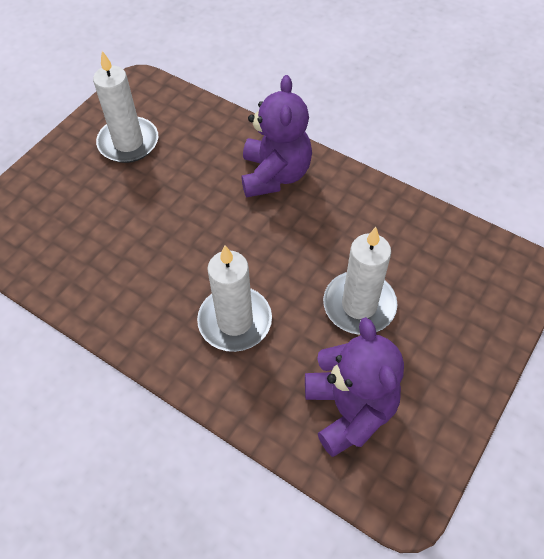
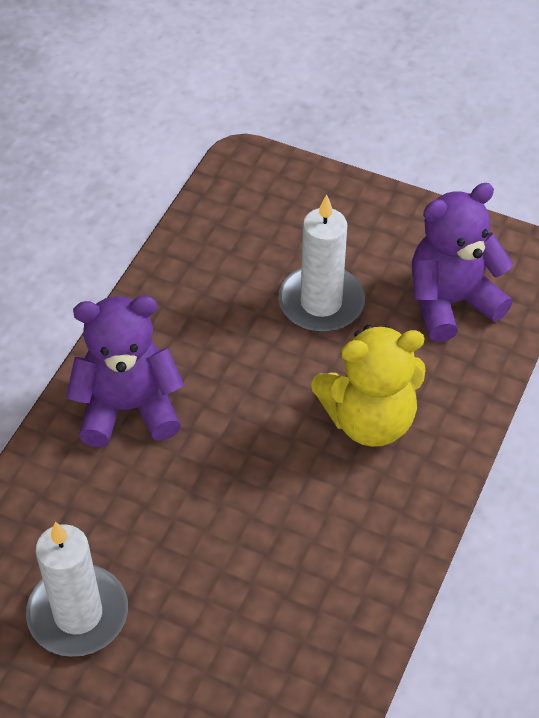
camera: 100 degrees left, 5 degrees down
(235, 321) = (369, 420): white candle -> yellow teddy bear

